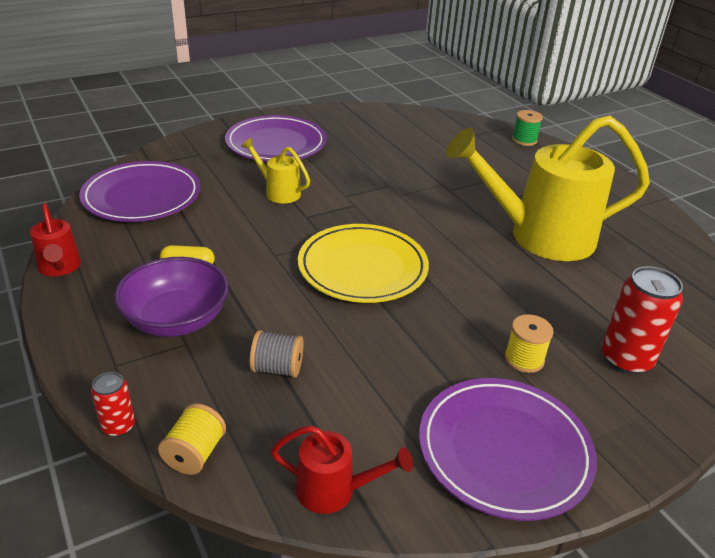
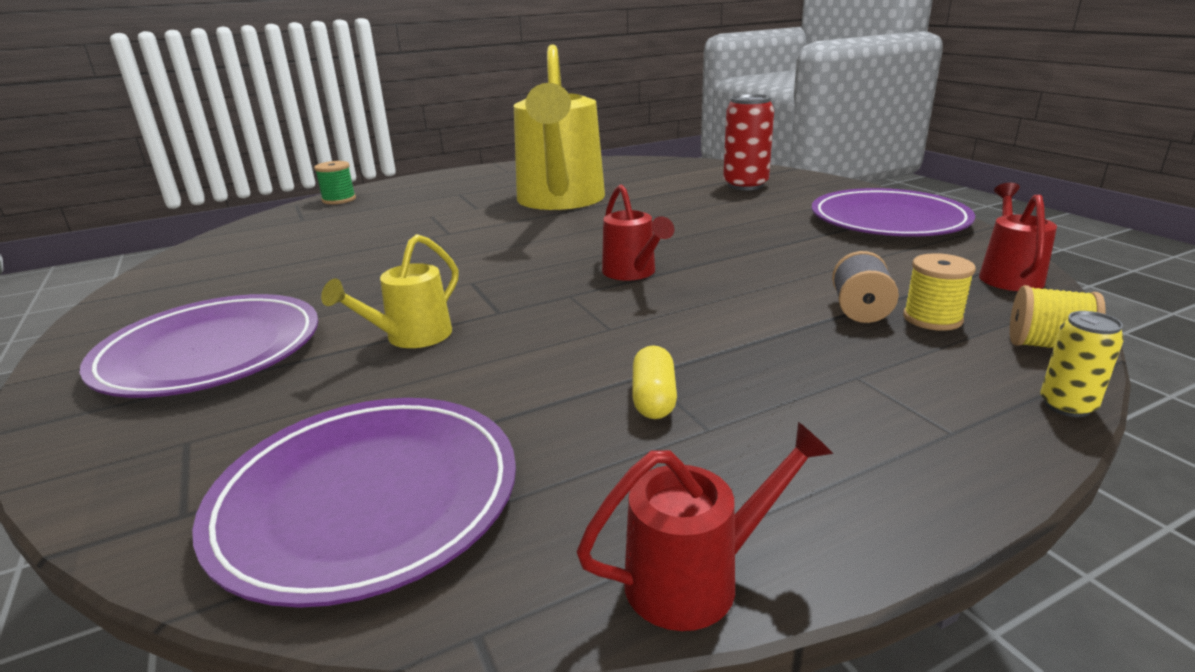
camera: 85 degrees left, 10 degrees down
(118, 426) = (1067, 406): red can -> yellow can
(176, 319) = (806, 391): purple bowl -> none
(362, 268) = (632, 273): yellow plate -> red watering can
(524, 359) = (765, 212): yellow spool -> yellow spool (932, 318)

